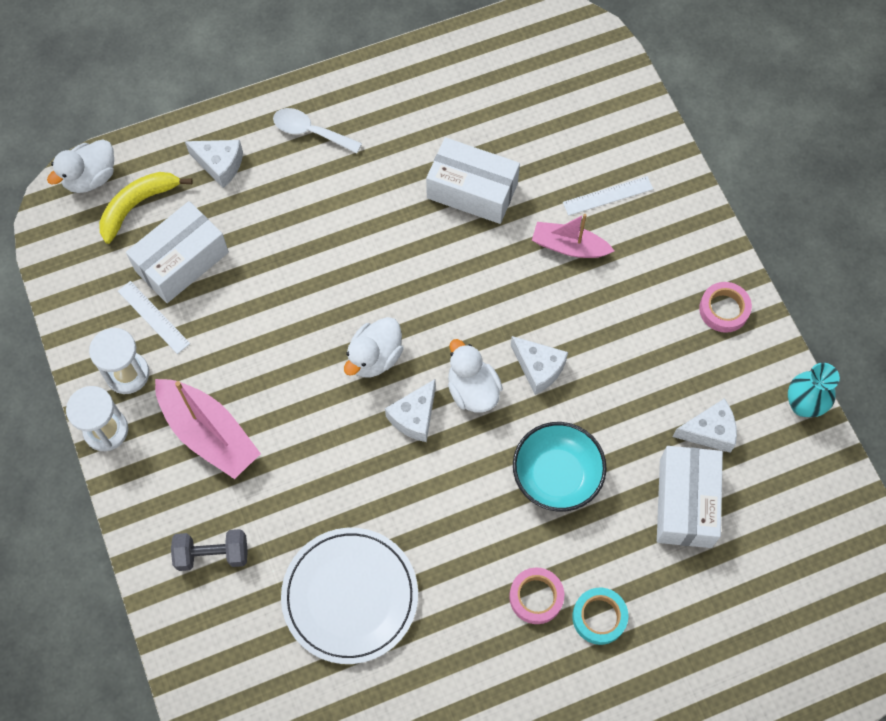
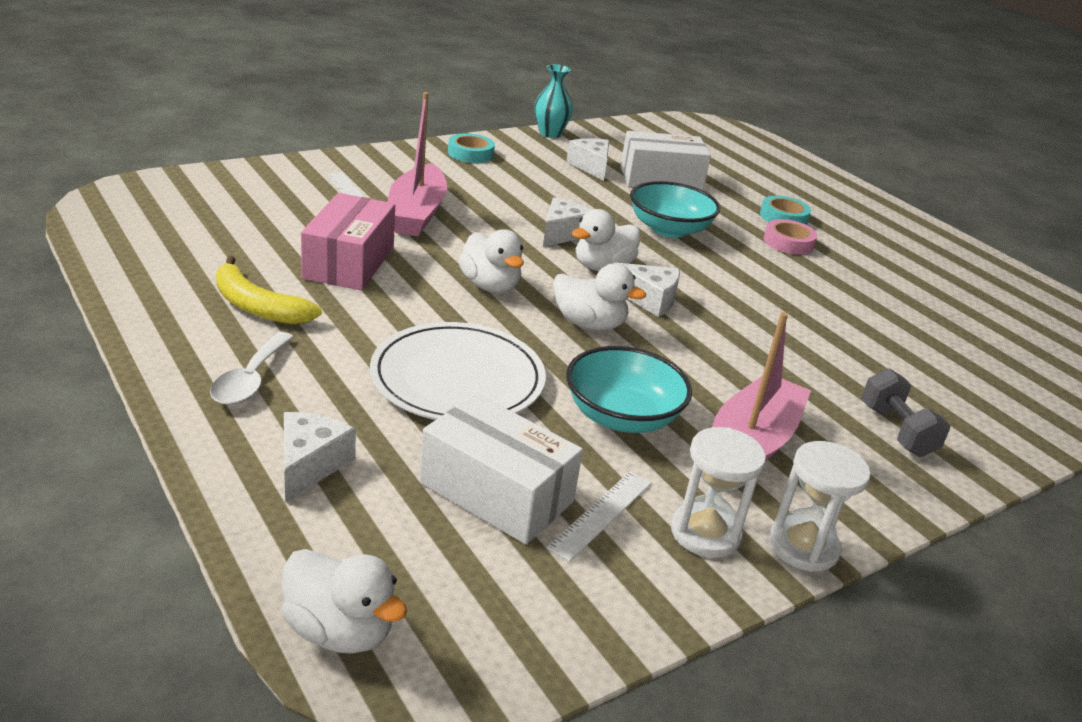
camera: 105 degrees left, 35 degrees down
(138, 205) = (397, 555): yellow banana -> yellow banana (257, 306)
(250, 353) = (622, 417): none -> turquoise bowl
(350, 596) = (865, 336): white plate -> white plate (457, 378)
(436, 291) = (490, 286): none -> white duck
(472, 191) = (349, 262): white box -> pink box
(569, 246) = (416, 213): pink boat -> pink boat, size x1.54
(724, 309) = (470, 153): pink tape -> turquoise tape

